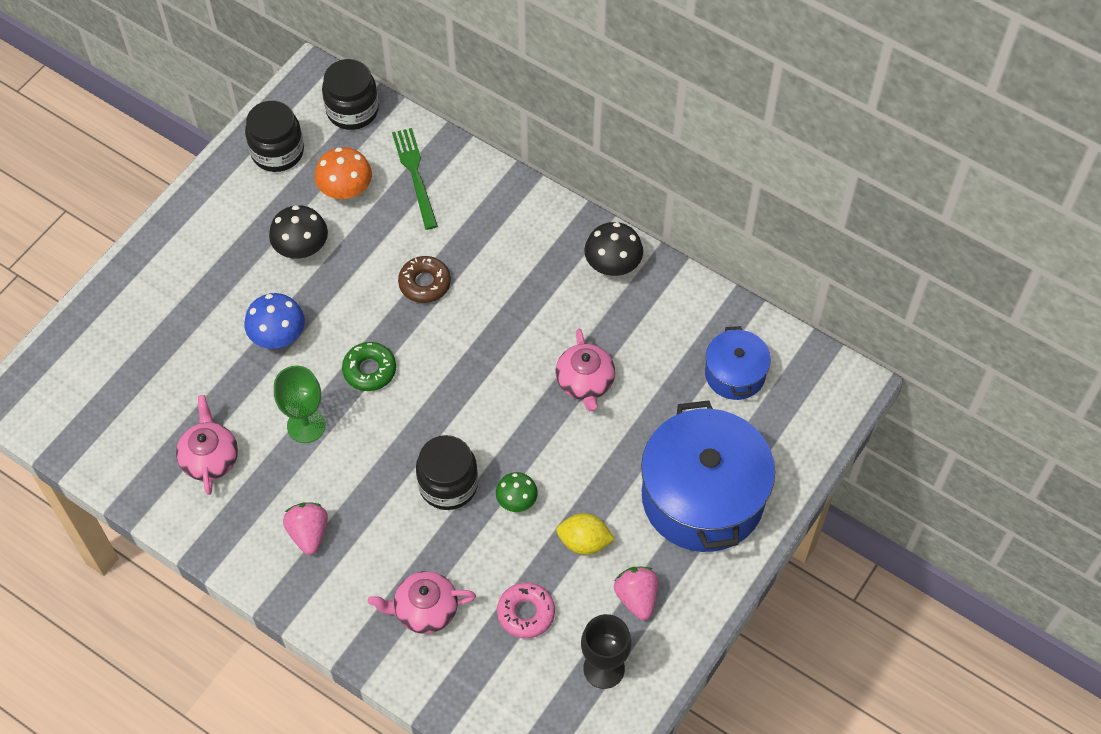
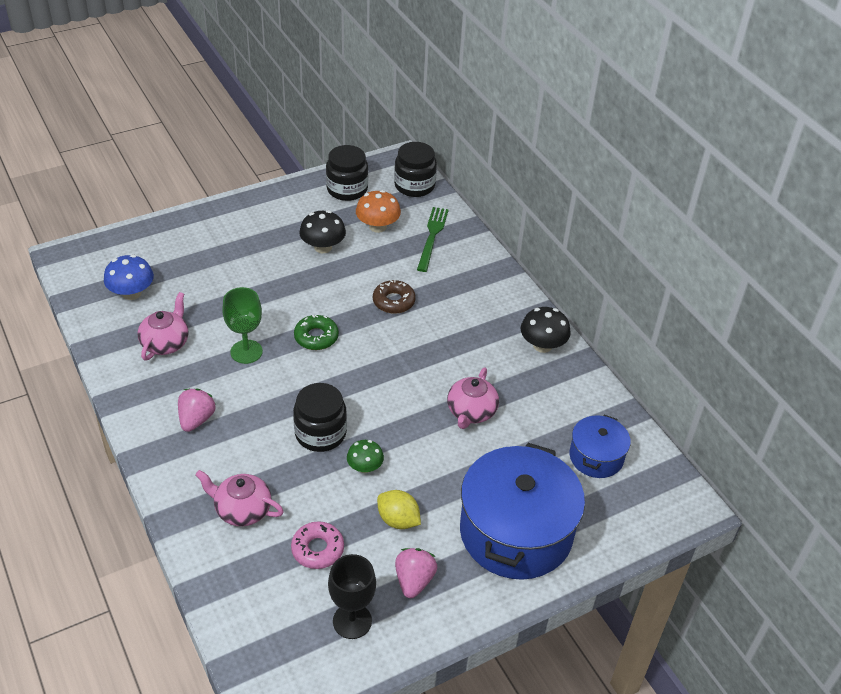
camera: 25 degrees right, 15 degrees down
(278, 335) = (268, 290): blue mushroom -> blue mushroom (131, 293)

